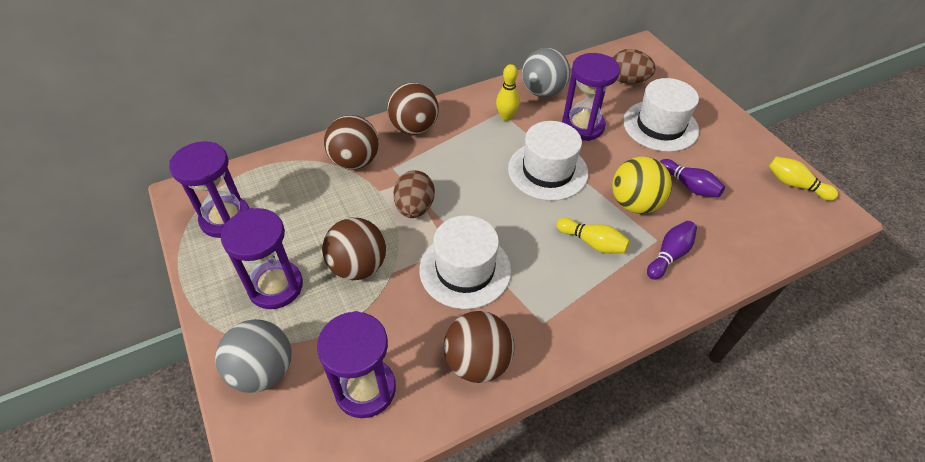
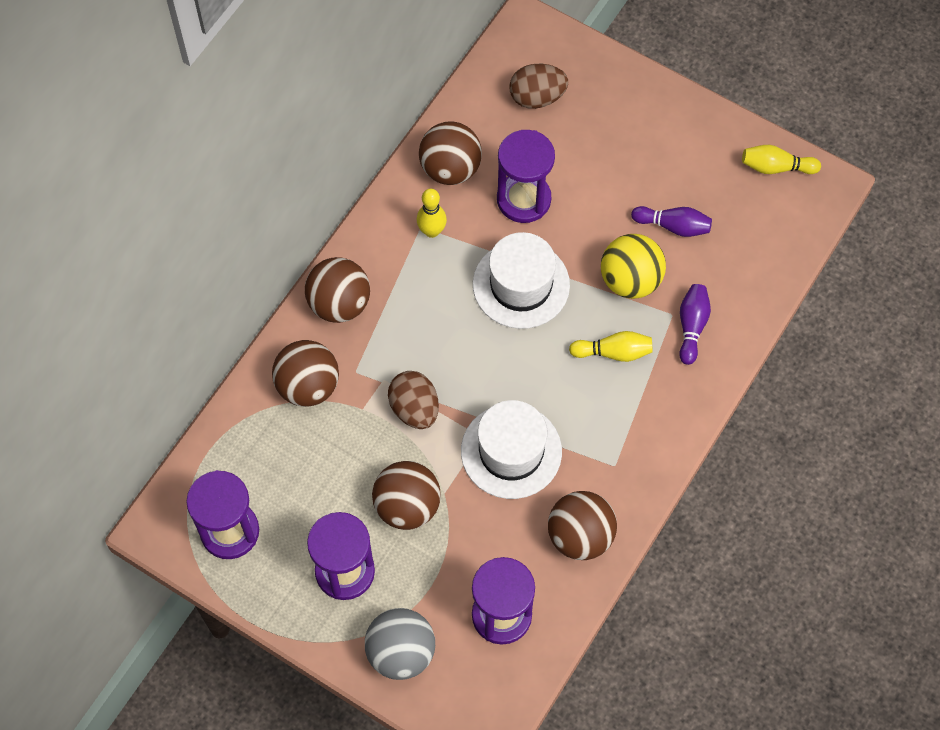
camera: 30 degrees left, 15 degrees up
(543, 92) = (450, 168): grey ball -> brown ball
(660, 126) = (607, 153): white hat -> none

